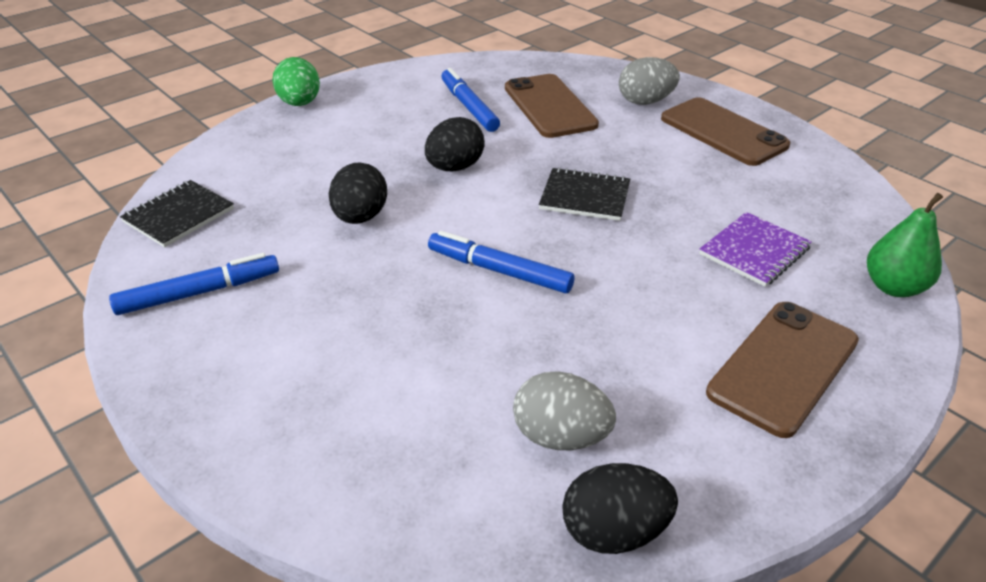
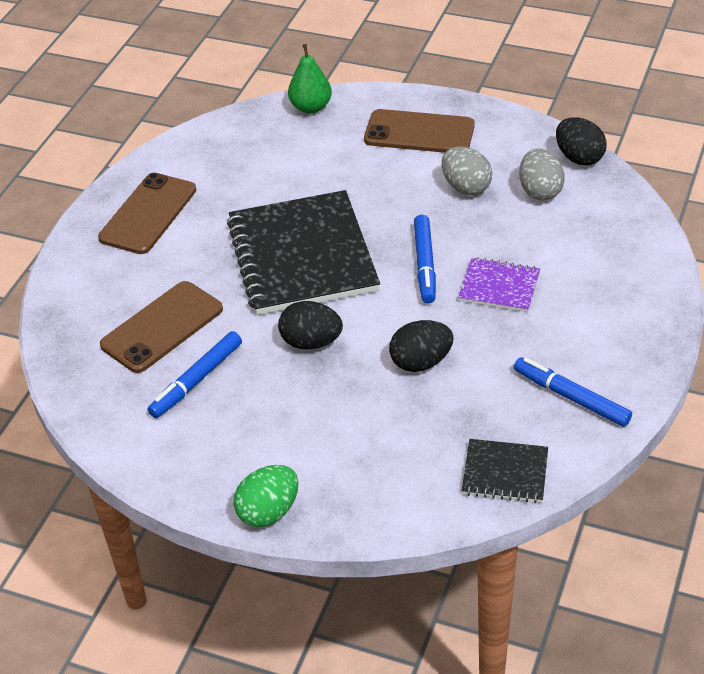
camera: 115 degrees left, 5 degrees up
(585, 196) = (302, 256): black notebook -> black notebook, size x2.14
(645, 101) = (116, 271): grey egg -> grey egg (466, 187)
(754, 251) = (313, 164): purple notebook -> purple notebook (499, 287)

